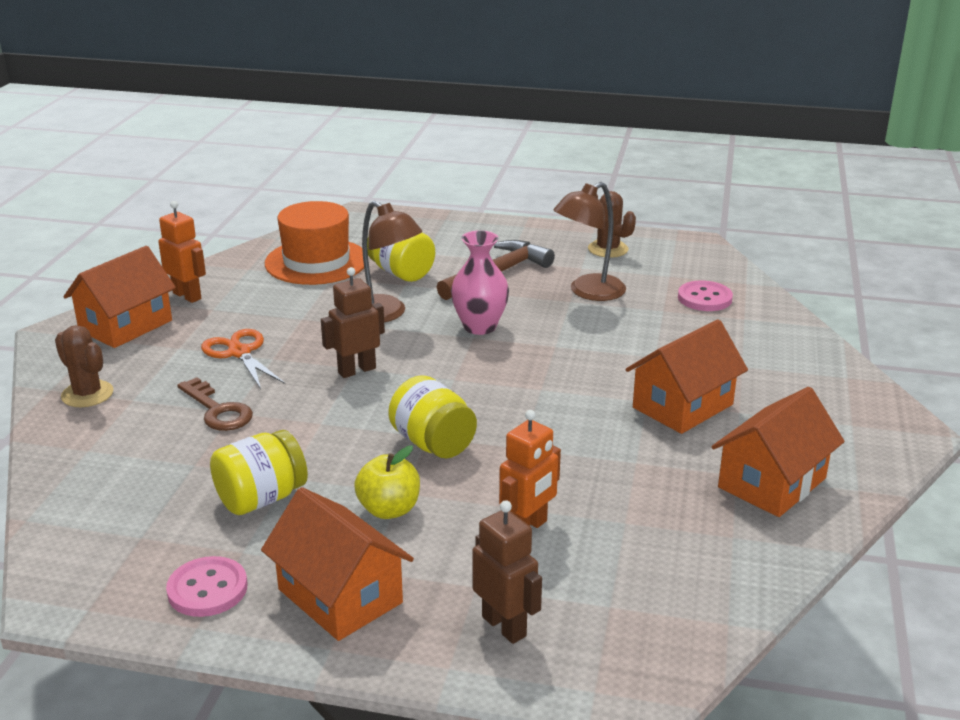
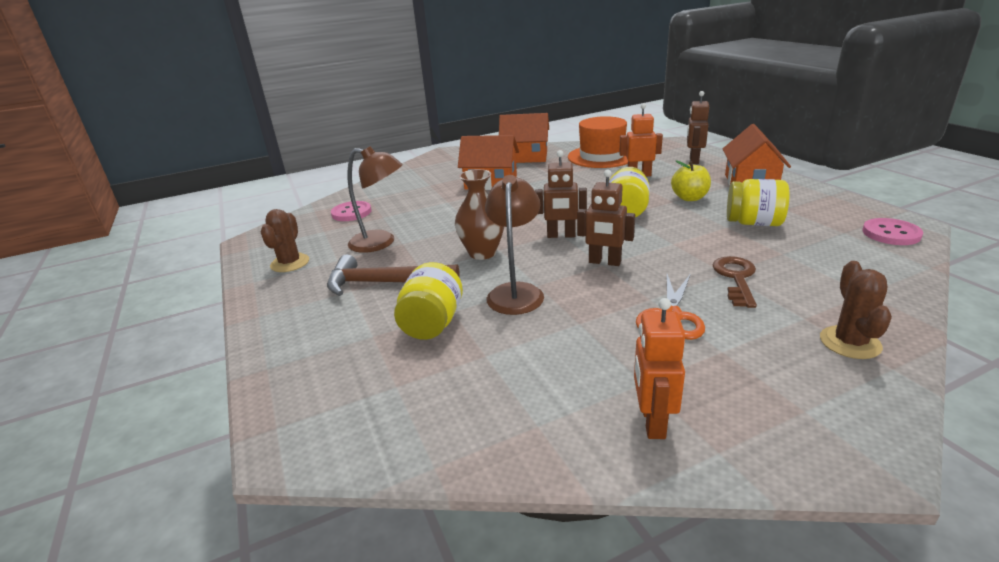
camera: 125 degrees left, 0 degrees up
(125, 326) = (763, 414): orange house -> none
(207, 589) = (816, 203): pink button -> pink button (891, 234)
(316, 262) = (464, 386): orange hat -> orange hat (602, 156)
(445, 377) = (561, 235): none -> brown robot
(479, 327) = (482, 253): pink vase -> brown vase

